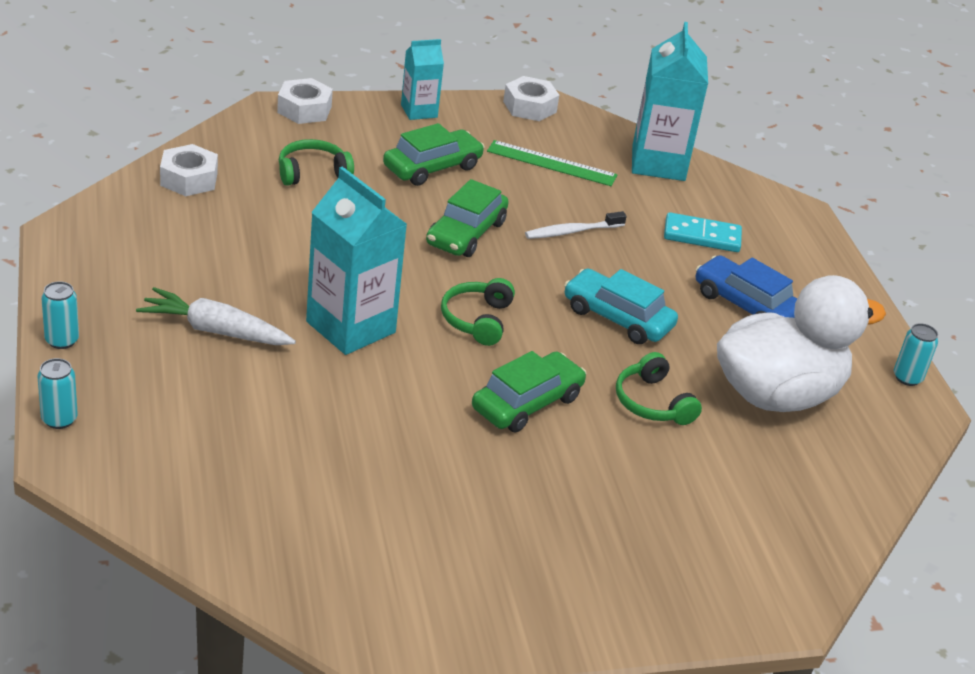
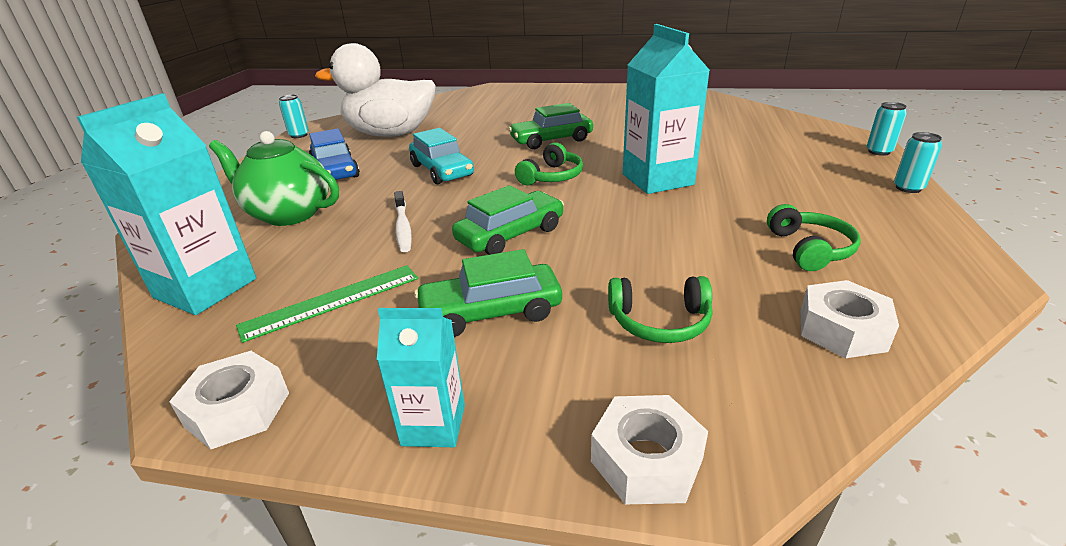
camera: 150 degrees left, 5 degrees down
(216, 331) = (772, 185): white carrot -> none
(552, 163) = (332, 301): green ruler -> green ruler turned 75 degrees counterclockwise
(572, 231) = (403, 227): white toothbrush -> white toothbrush turned 75 degrees clockwise
(653, 402) = (471, 136): green headphones -> green headphones (809, 249)
(702, 236) = (289, 214): turquoise domino -> green teapot

